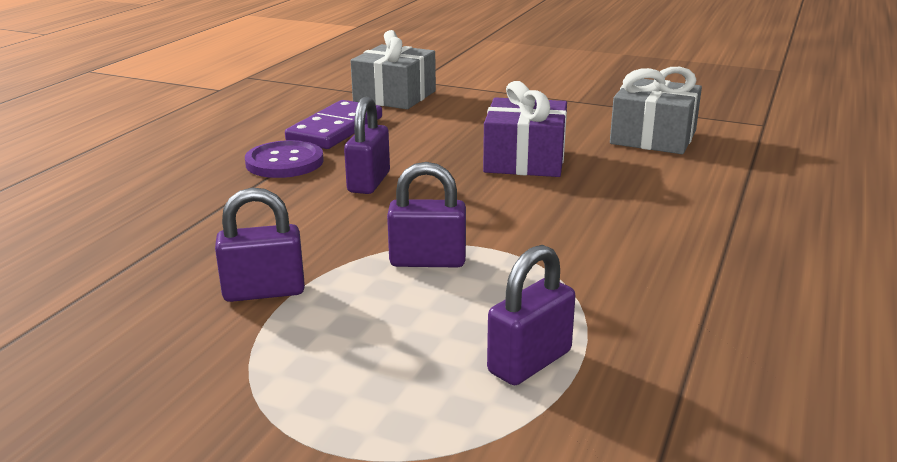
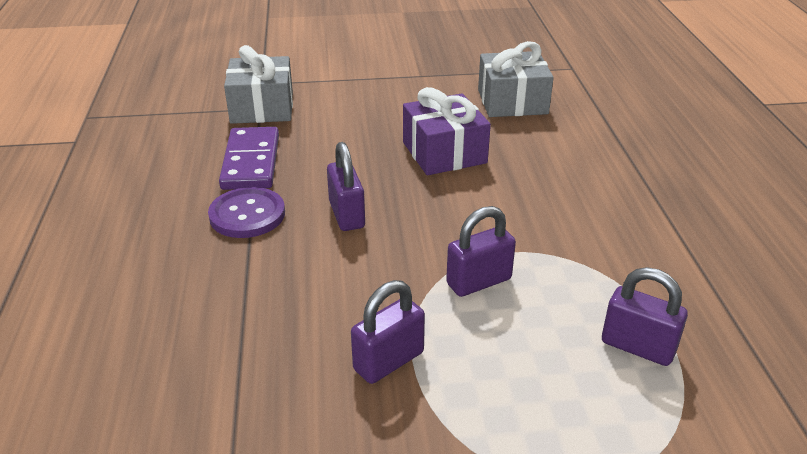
camera: 30 degrees left, 10 degrees up
(529, 362) = (637, 347): purple padlock -> purple padlock turned 75 degrees counterclockwise

